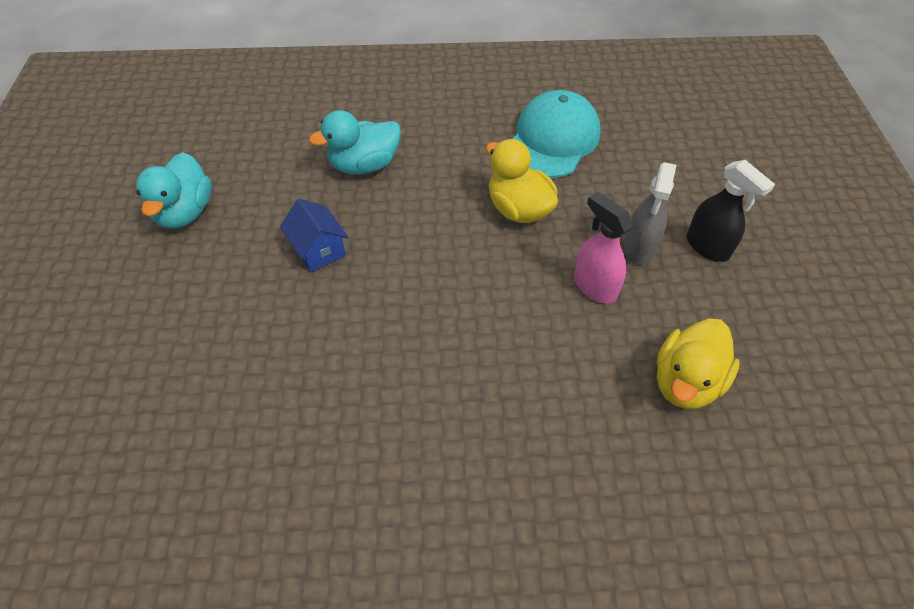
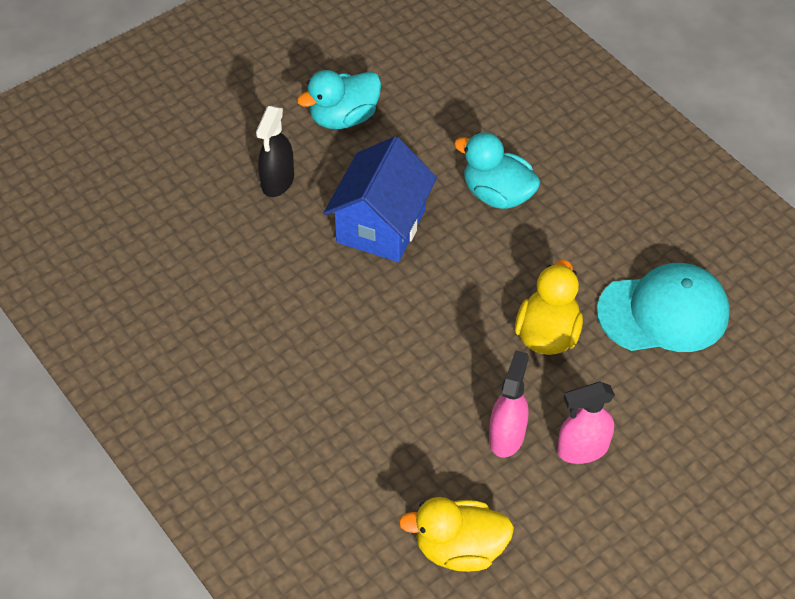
camera: 55 degrees right, 0 degrees up
(318, 250) = (381, 225): blue house -> blue house, size x1.77
(639, 248) = (582, 449): grey spray bottle -> pink spray bottle
(707, 247) = (632, 503): black spray bottle -> black spray bottle (277, 181)

